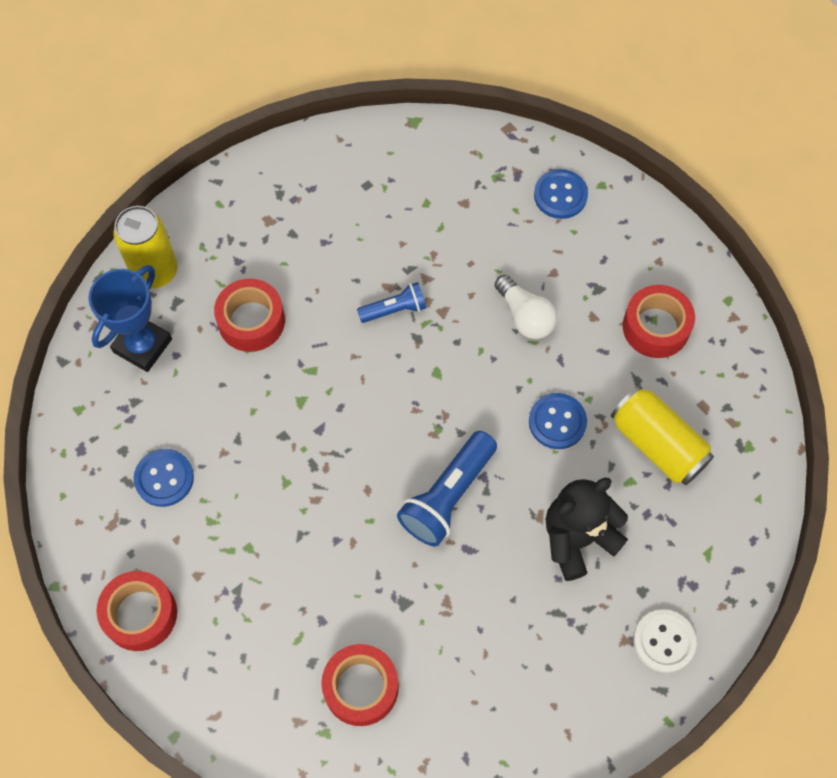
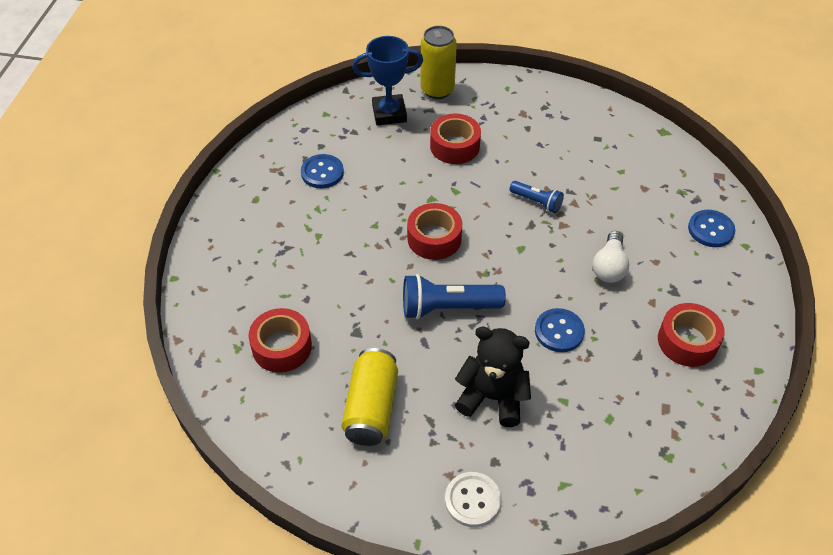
camera: 50 degrees right, 15 degrees down
(140, 614) = (233, 215): red tape -> red tape (434, 238)
(657, 444) = (607, 399): yellow can -> yellow can (371, 408)

